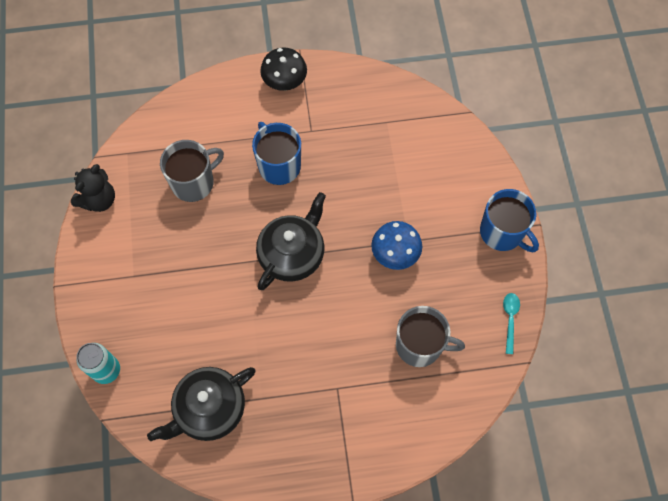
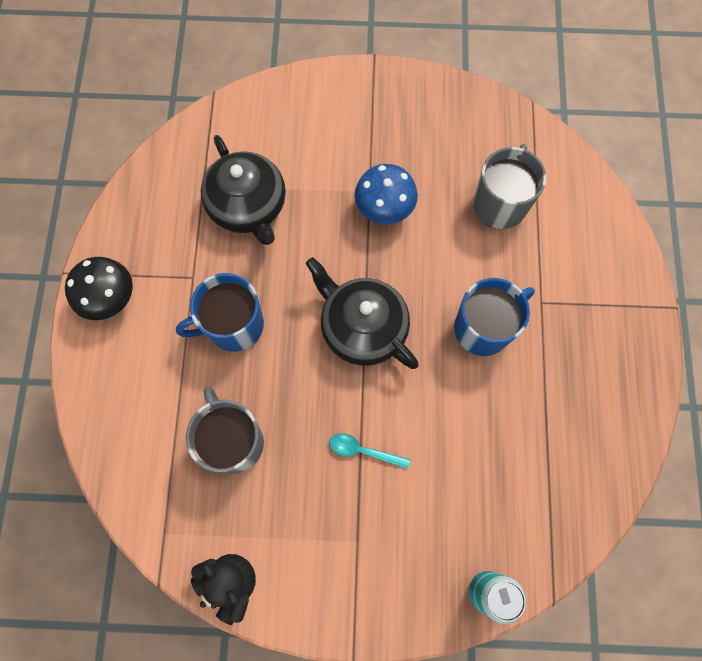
camera: 80 degrees left, 5 degrees up
(209, 409) = (552, 458): black teapot -> black teapot (248, 206)
(502, 232) = (377, 92): blue mug -> blue mug (484, 328)
(510, 319) = (481, 107): turquoise spoon -> turquoise spoon (363, 450)

